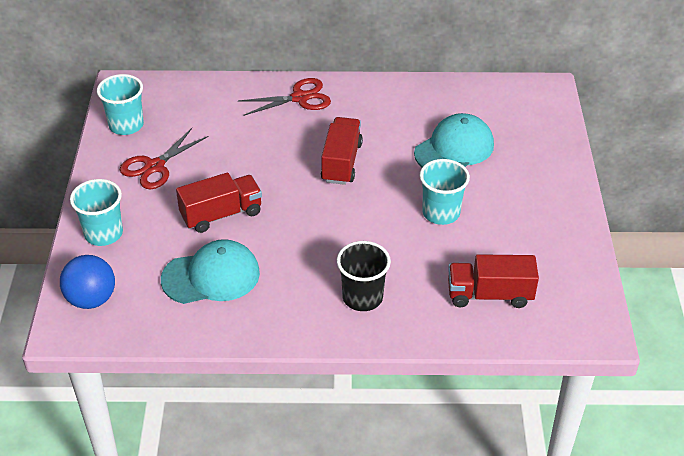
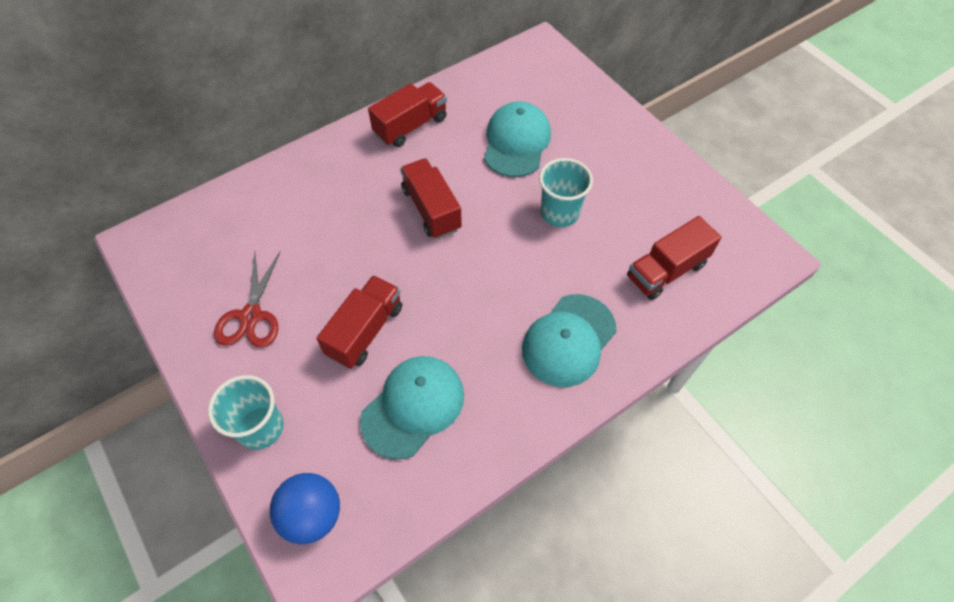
camera: 35 degrees left, 15 degrees up
(126, 125) = (180, 285): turquoise cup -> none
(300, 98) = (335, 161): red scissors -> none
(362, 297) = (568, 340): black cup -> turquoise cap
(379, 100) = (410, 126): none -> red truck

